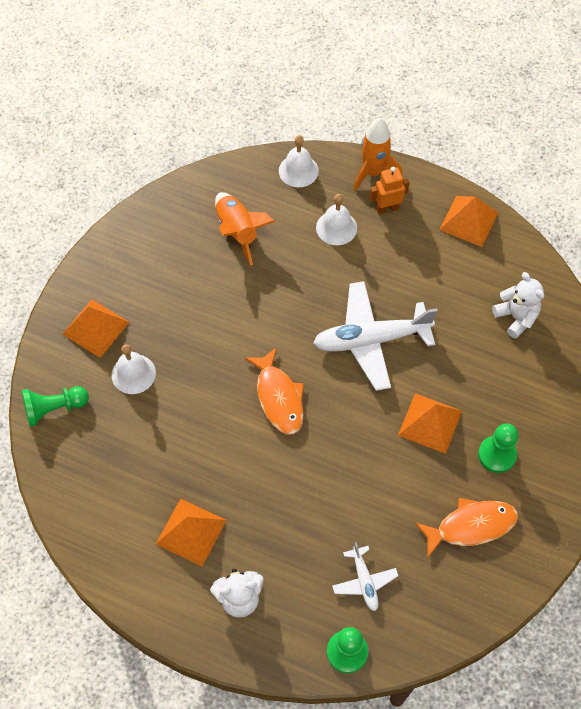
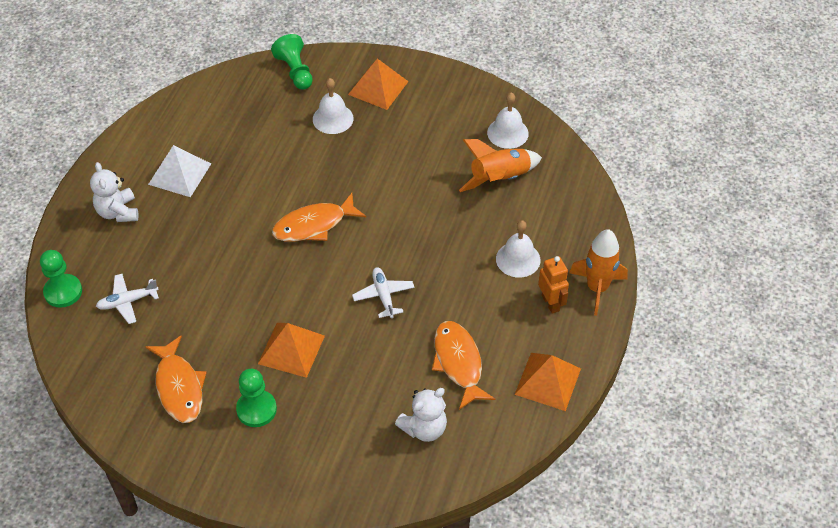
camera: 85 degrees right, 10 degrees down
(191, 532) = (179, 173): orange pyramid -> white pyramid
(298, 170) = (586, 222): white bell -> white bell (507, 133)
(371, 340) = (383, 296): white plane -> white plane, size x0.49
(448, 285) = (458, 363): none -> orange fish

